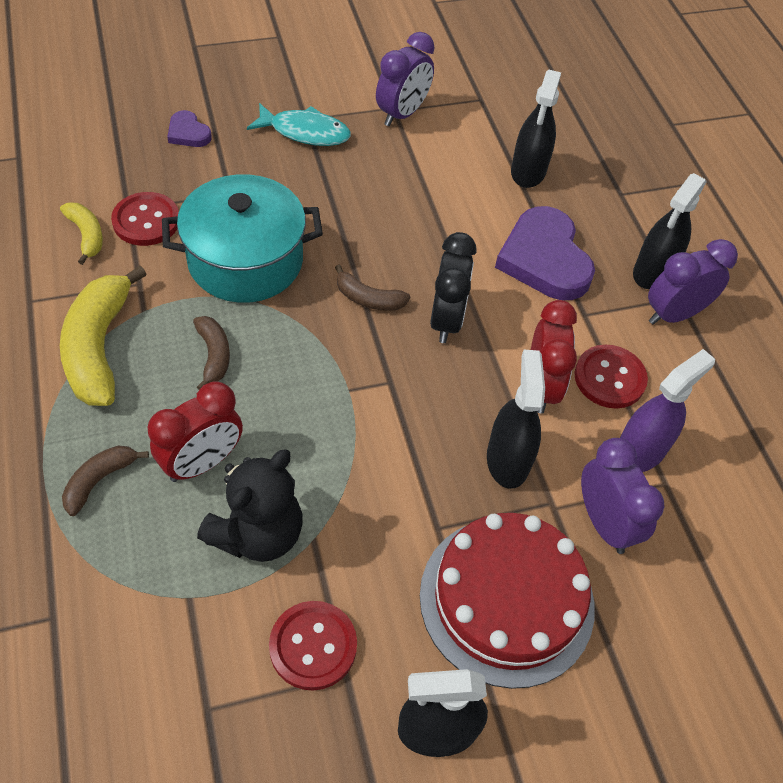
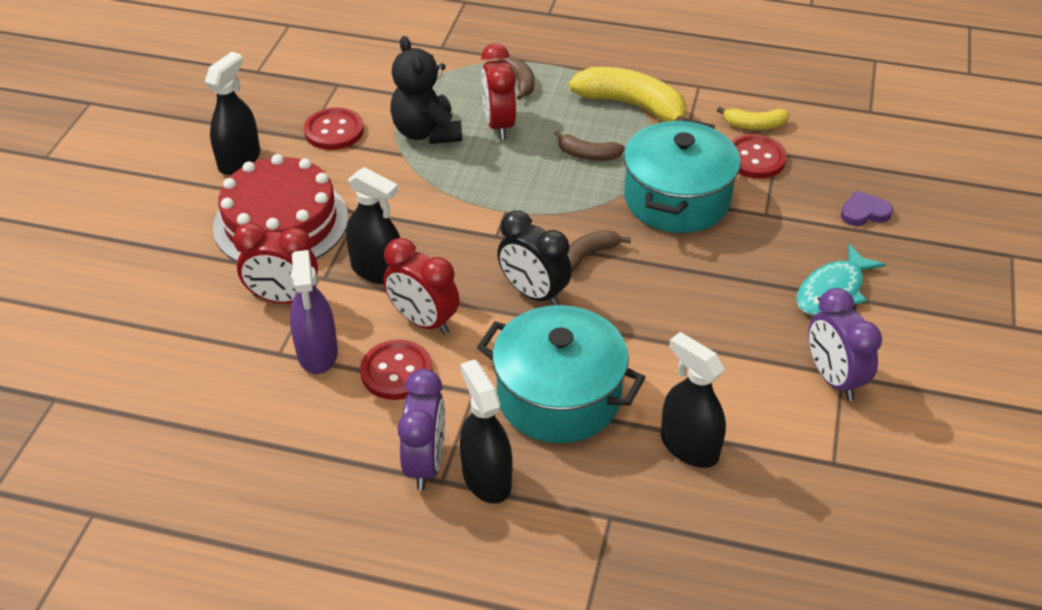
camera: 125 degrees right, 10 degrees down
(544, 259) = (558, 396): purple heart -> turquoise pot
(604, 523) = (283, 298): purple clock -> red clock

